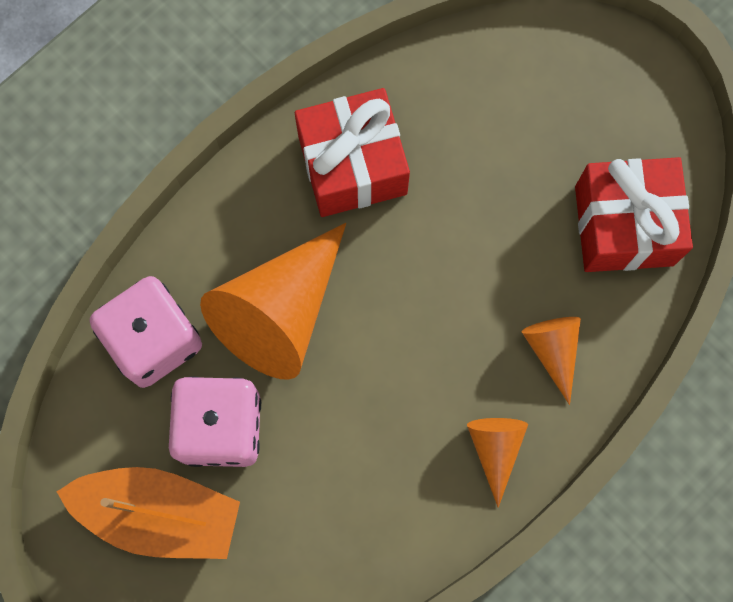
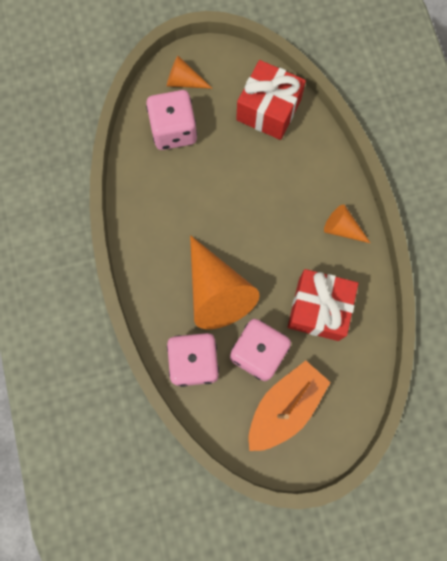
camera: 60 degrees left, 0 degrees up
(352, 165) = (162, 215): red gift -> red gift (319, 309)
(498, 103) = (174, 130): none -> pink dice
(552, 350) = (310, 176): orange cone -> orange cone (184, 81)

